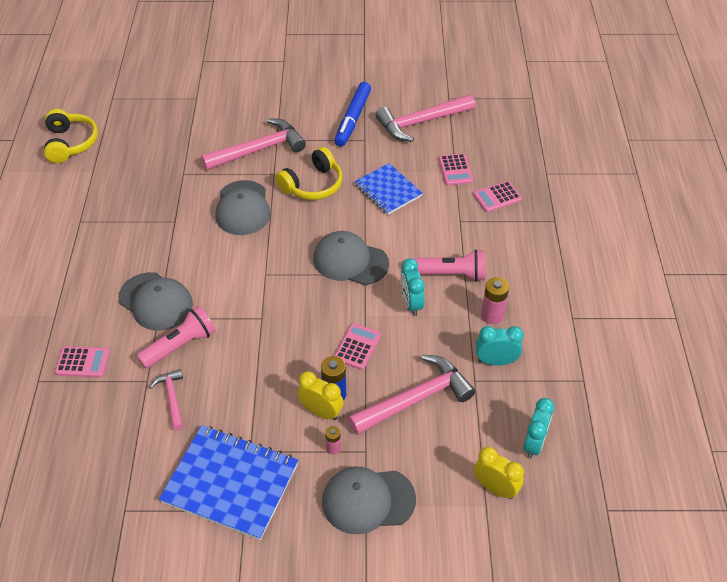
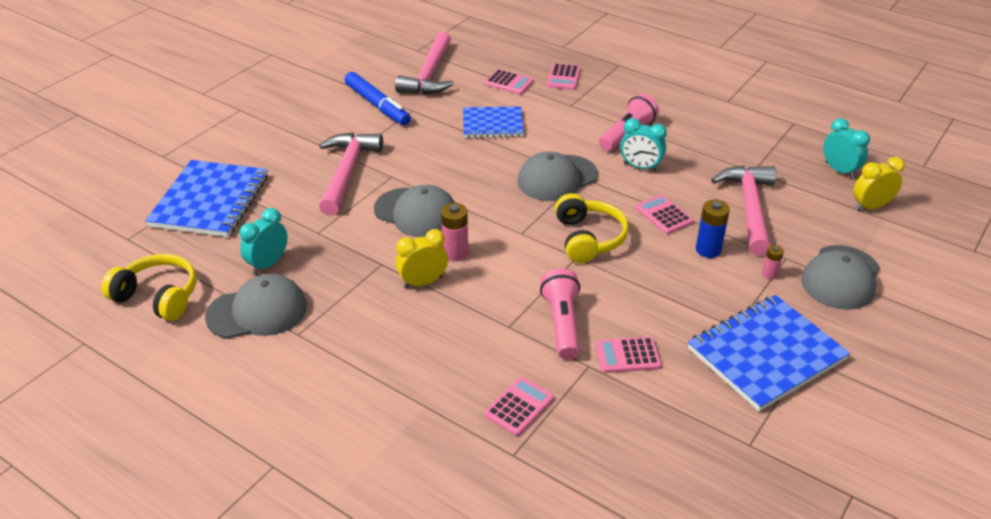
camera: 55 degrees left, 10 degrees down
(156, 301) = (484, 319): grey cap -> grey cap (257, 311)
(172, 398) = (627, 355): pink hammer -> pink calculator
(175, 108) = (210, 201): none -> blue notebook
(313, 185) = (435, 160): yellow headphones -> yellow headphones (588, 238)
(321, 412) = (722, 265): yellow clock -> yellow clock (423, 282)
(492, 315) = (691, 134): pink battery -> pink battery (455, 253)
(496, 361) = (742, 152): turquoise clock -> turquoise clock (268, 264)

